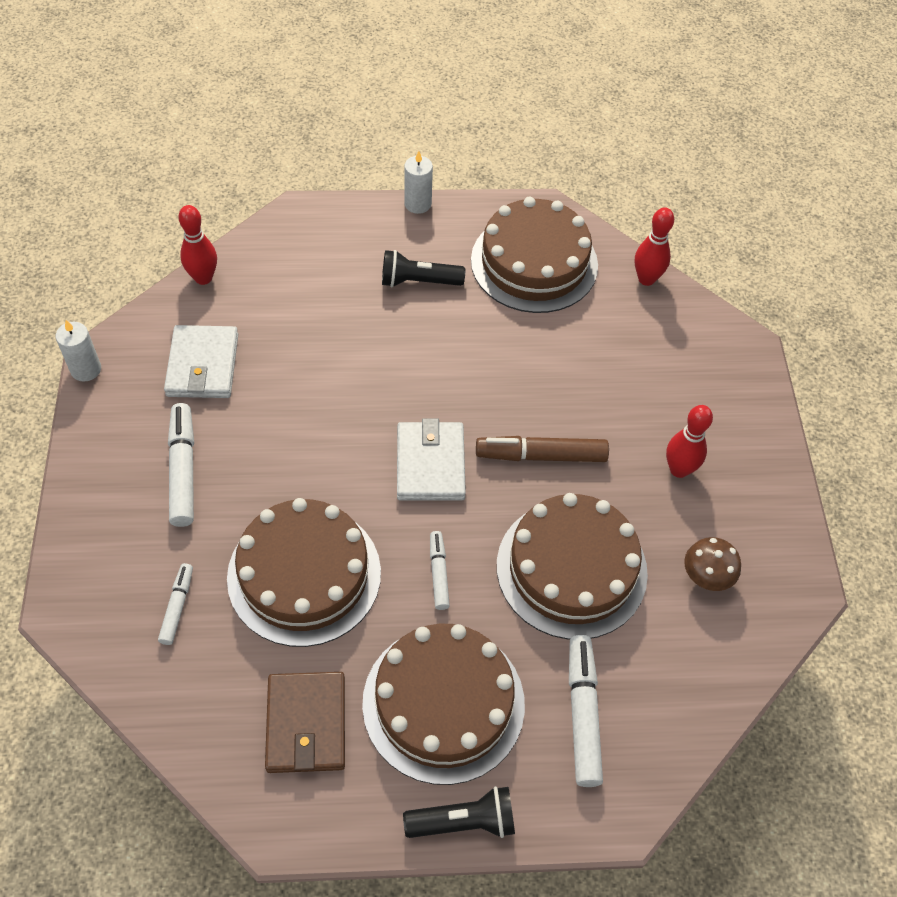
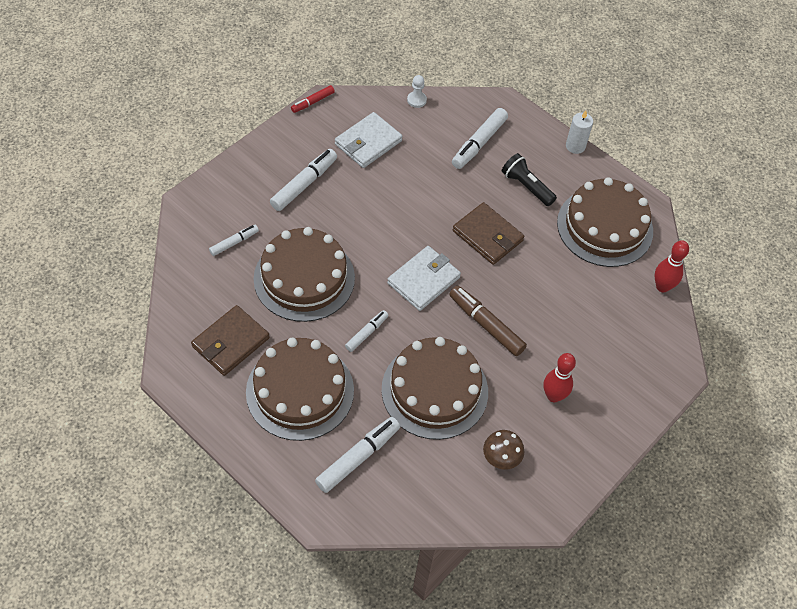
camera: 45 degrees right, 0 degrees up
(86, 369) = (313, 102): white candle -> red marker
(203, 278) = (416, 100): red bowling pin -> white pawn
(321, 273) = (479, 143): none -> white marker
(439, 363) = (487, 236): none -> brown wallet
(464, 821) = (249, 448): black flashlight -> none

